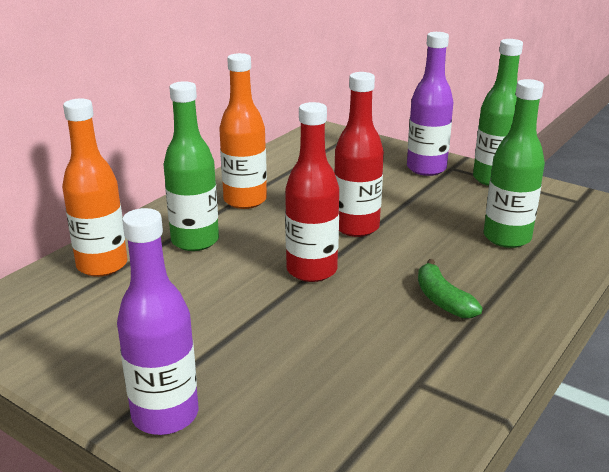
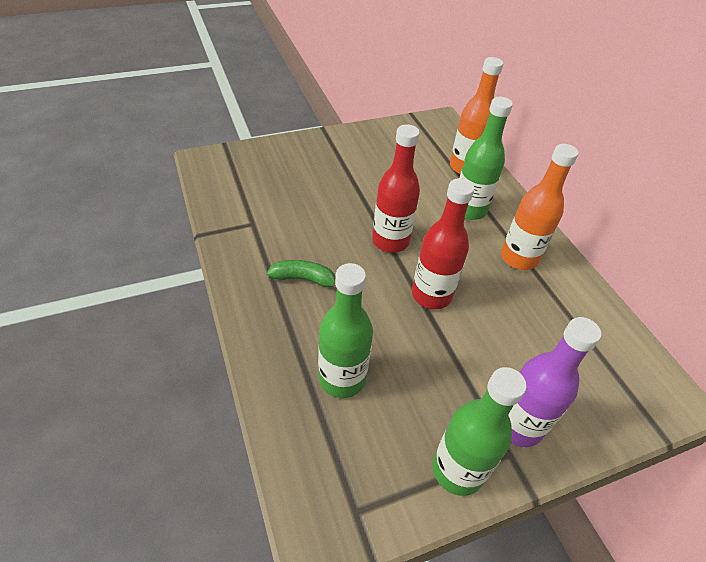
camera: 120 degrees right, 20 degrees up
(165, 415) = (316, 145): purple bottle -> none

